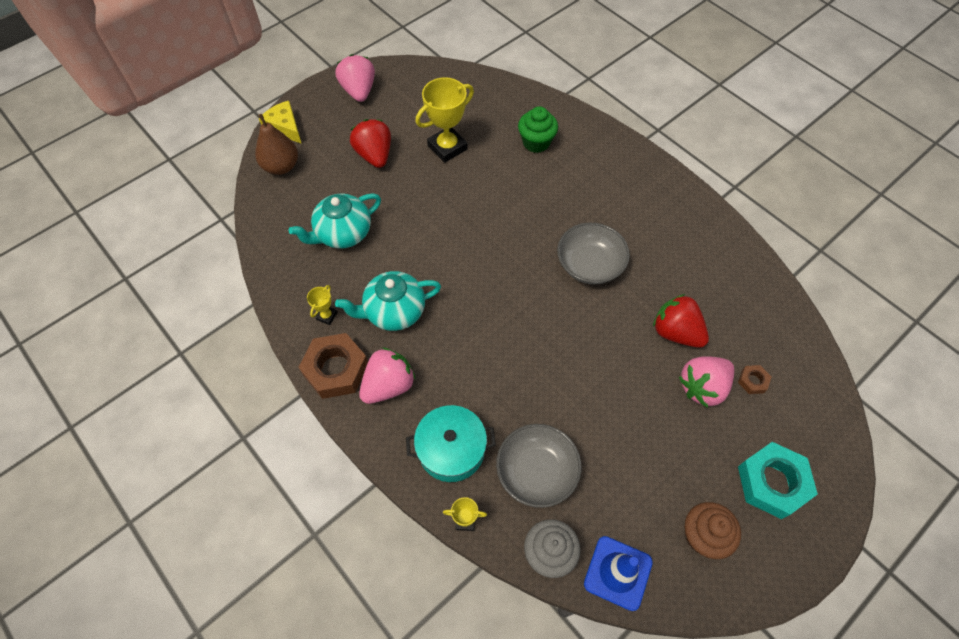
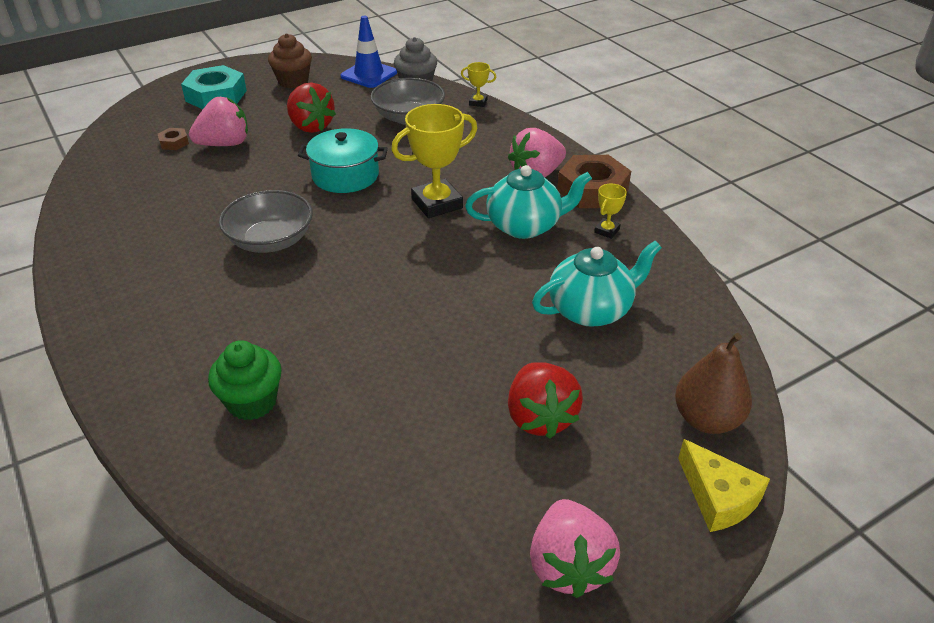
camera: 170 degrees left, 20 degrees down
(447, 147) = (409, 414): yellow trophy -> yellow trophy (437, 203)
(451, 449) = (481, 134): turquoise pot -> turquoise pot (345, 175)
(676, 332) = (217, 179): red strawberry -> red strawberry (311, 126)

